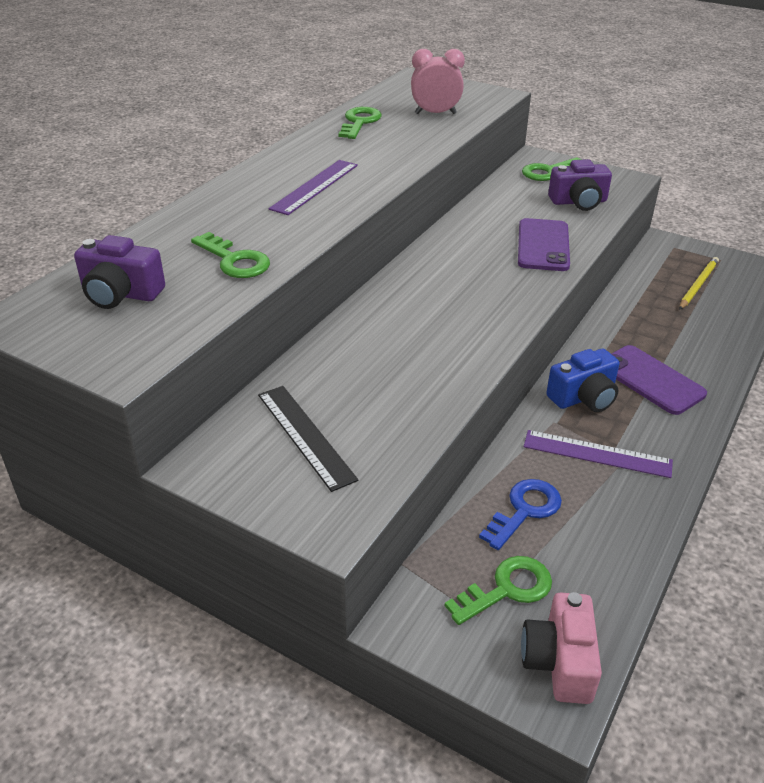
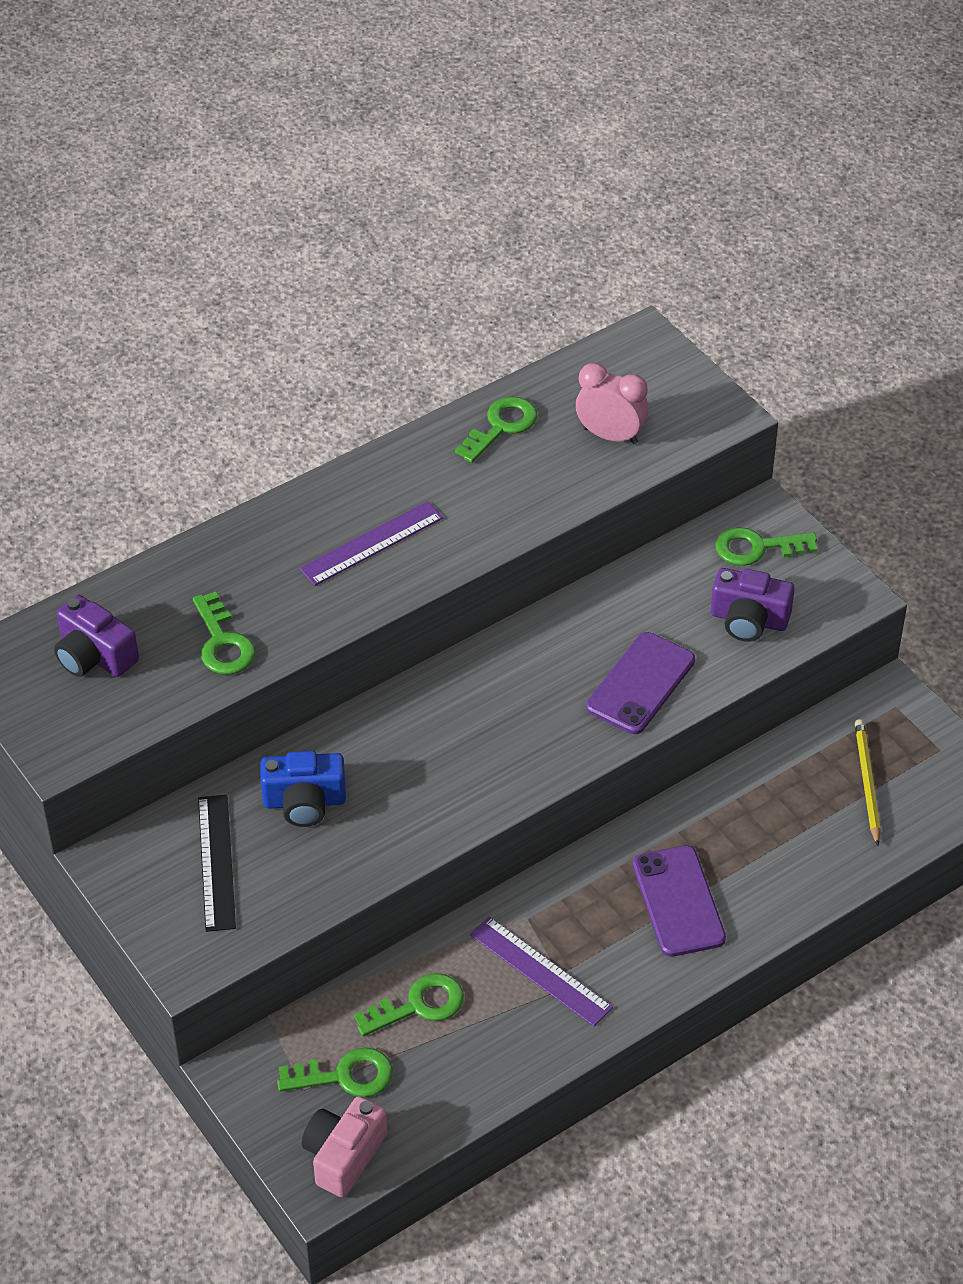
camera: 25 degrees right, 10 degrees up
(524, 510) = (418, 1005): blue key -> green key
(583, 397) = (583, 897): blue camera -> blue camera (304, 802)
(698, 285) = (867, 782): yellow pencil -> yellow pencil turned 60 degrees counterclockwise

